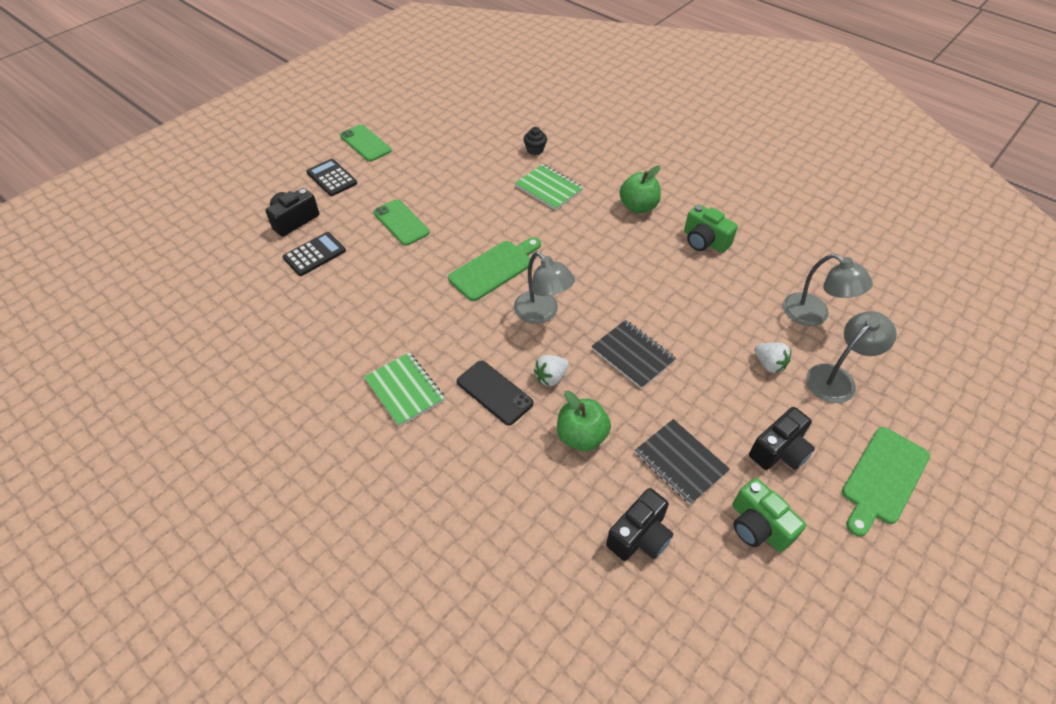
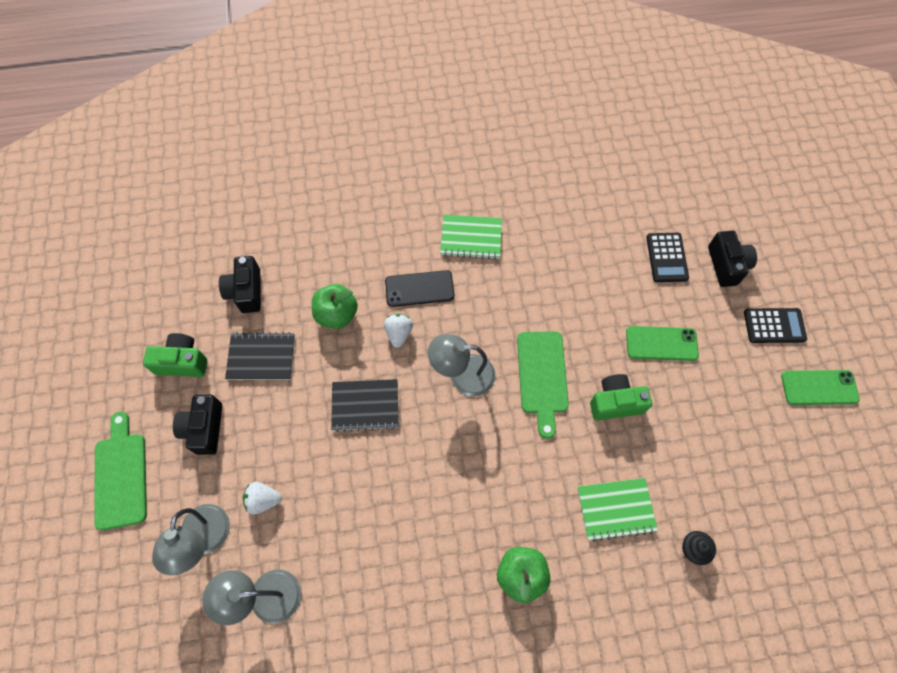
camera: 130 degrees right, 15 degrees up
(704, 241) = (424, 593): green camera -> green camera (615, 402)

